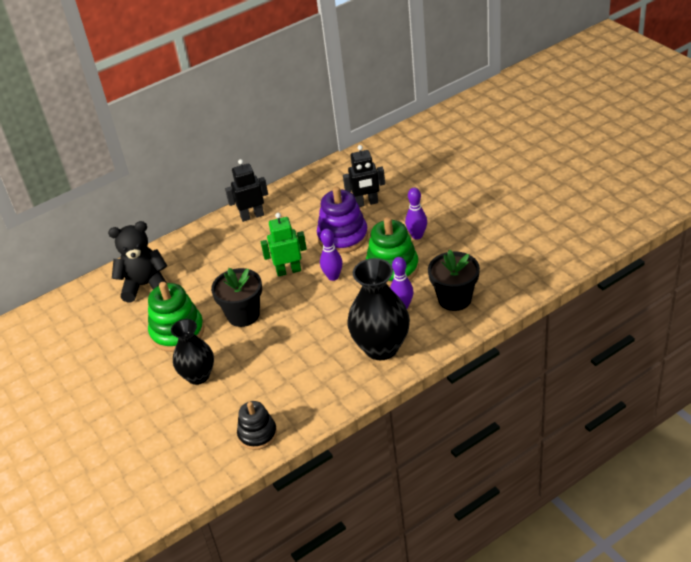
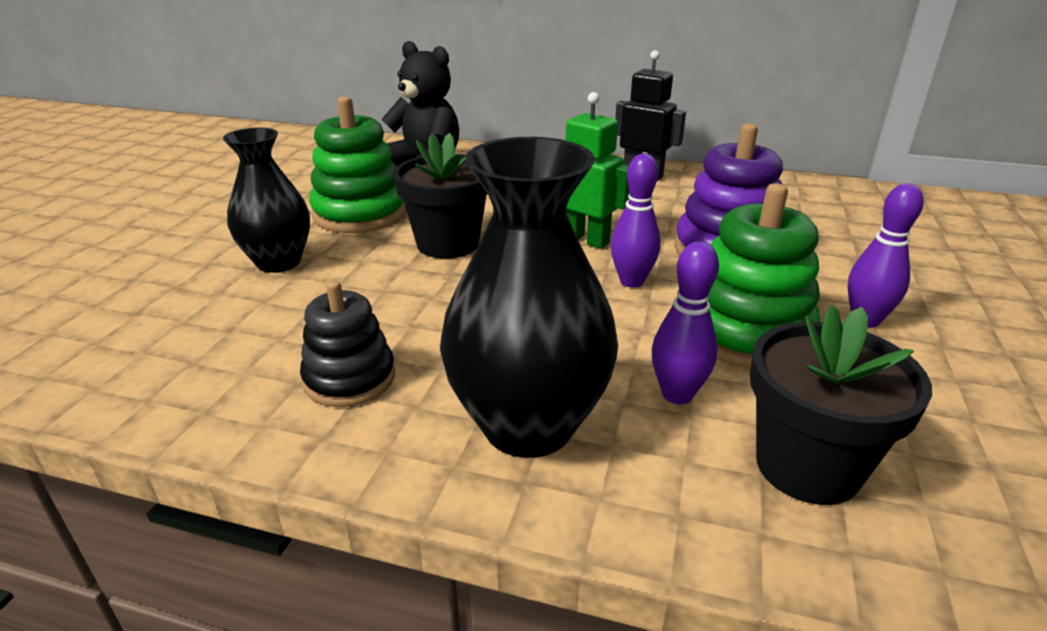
camera: 45 degrees right, 10 degrees down
(257, 434) = (156, 378): black stacking toy -> black stacking toy (350, 378)
(366, 203) = (828, 239): black robot -> none

